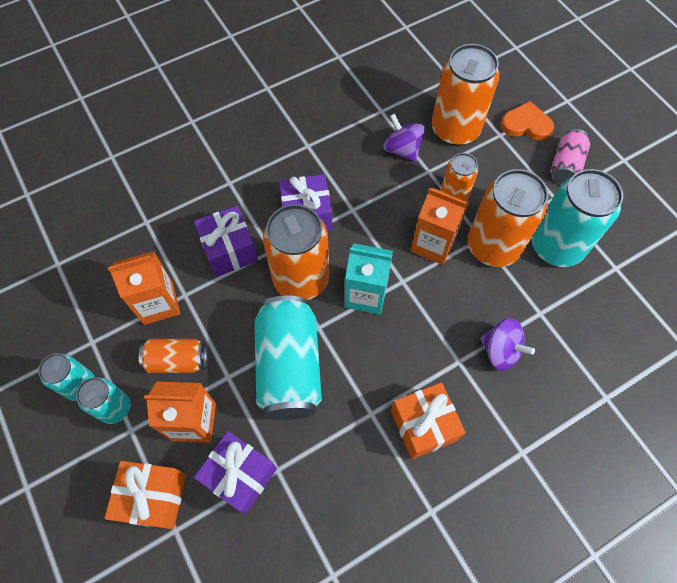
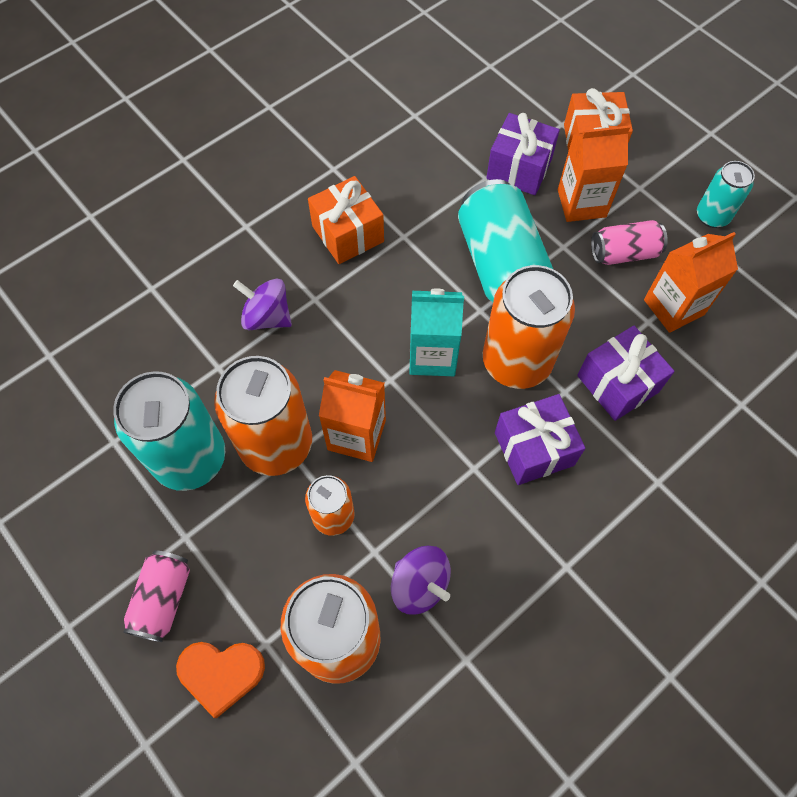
camera: 170 degrees right, 0 degrees up
(115, 408) = (665, 203): turquoise can -> none
(177, 360) = (624, 253): orange can -> pink can

